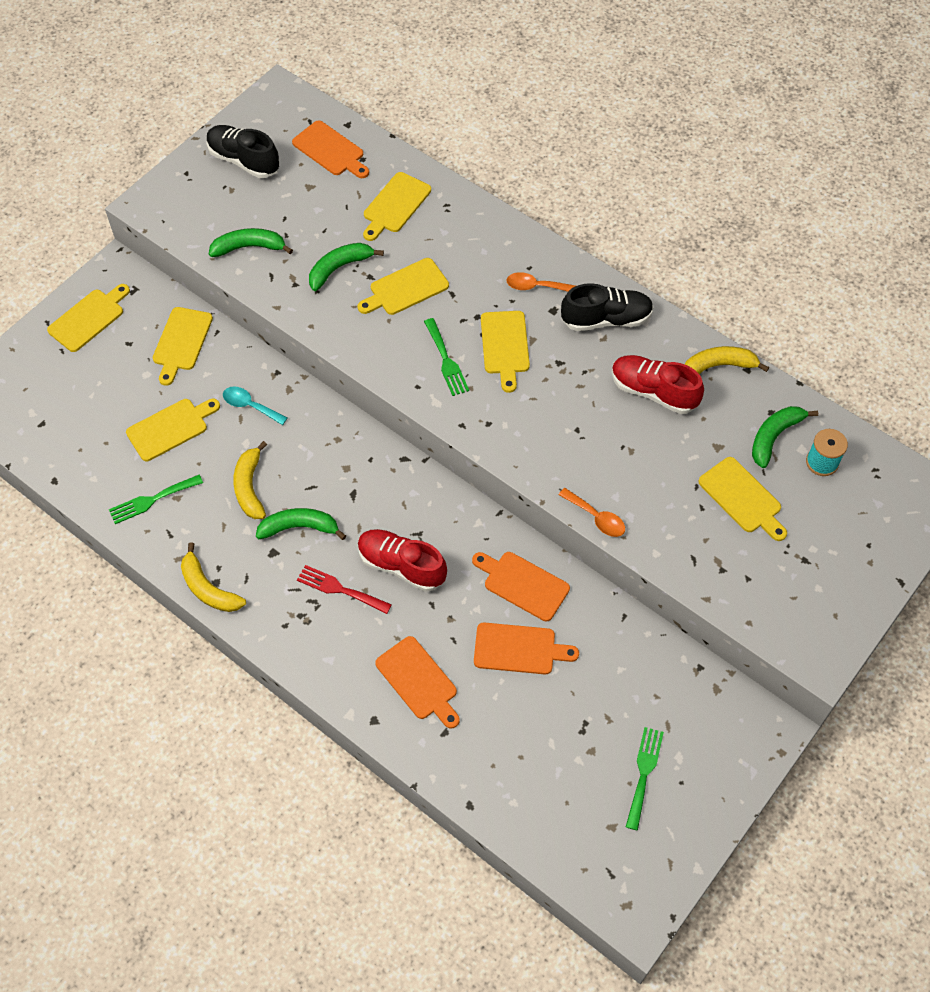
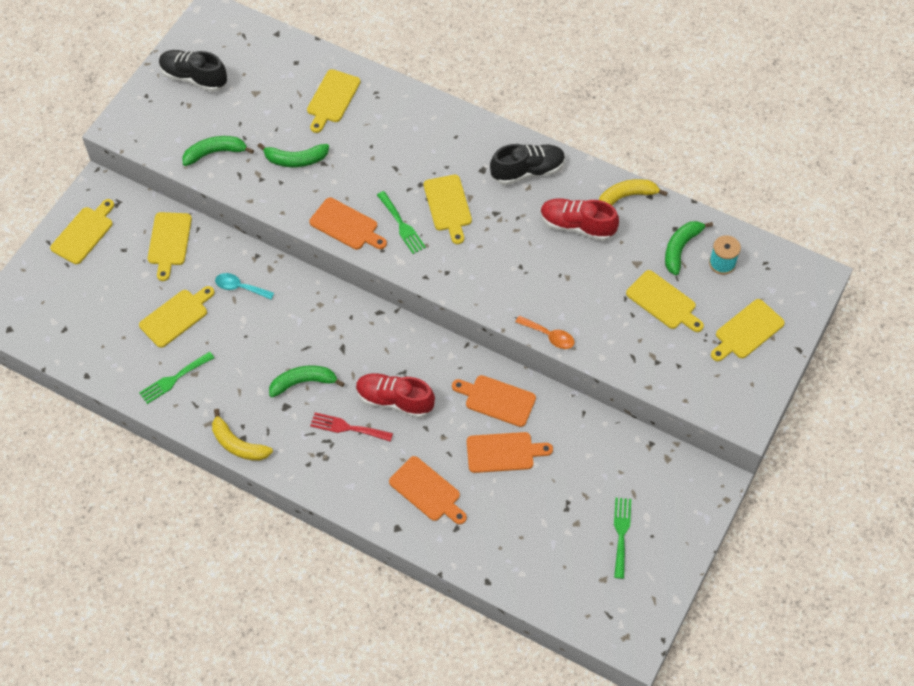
camera: 10 degrees left, 0 degrees up
(250, 487) = (254, 356): yellow banana -> none
(330, 150) = (267, 58): orange cutting board -> orange cutting board (346, 225)
(339, 268) = (296, 160): green banana -> green banana turned 135 degrees counterclockwise
(406, 288) = (356, 169): yellow cutting board -> yellow cutting board (747, 331)
(535, 286) = (464, 152): orange spoon -> none

